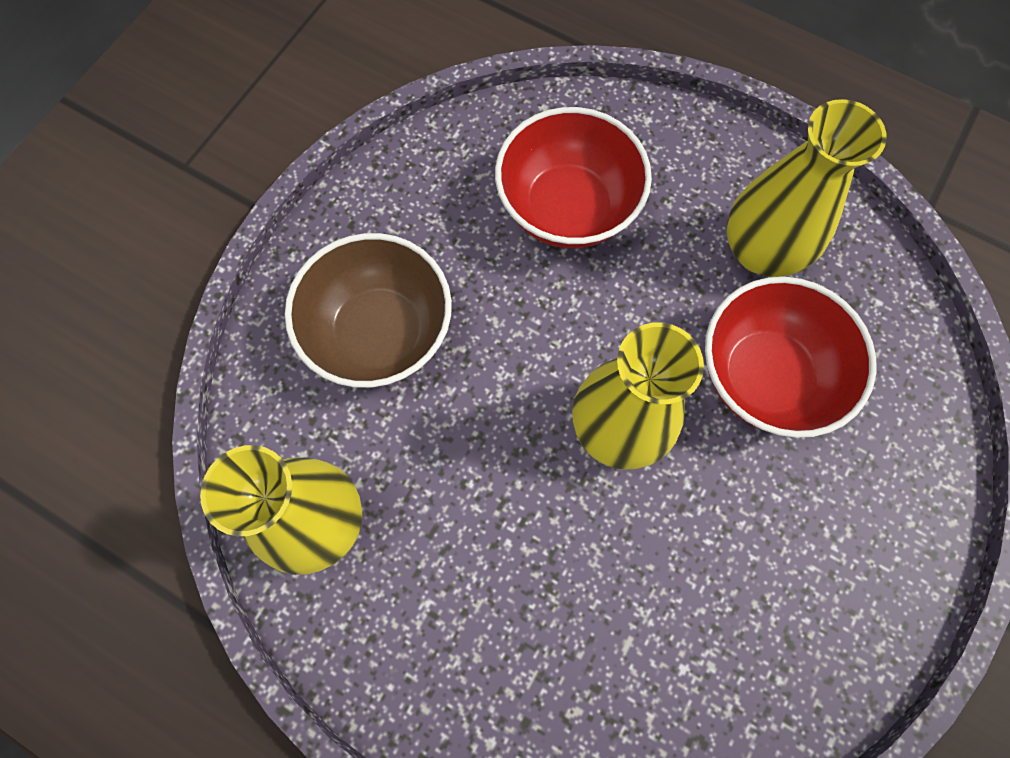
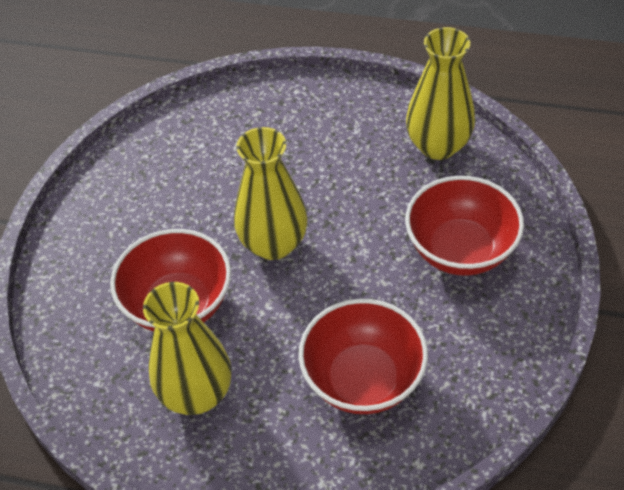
camera: 165 degrees right, 20 degrees down
(380, 333) = (460, 250): brown bowl -> red bowl

